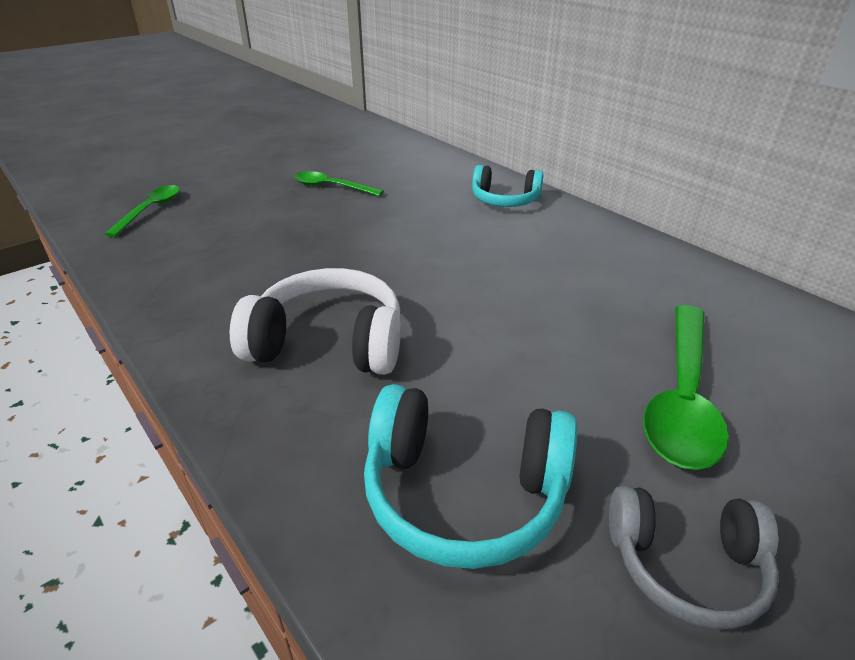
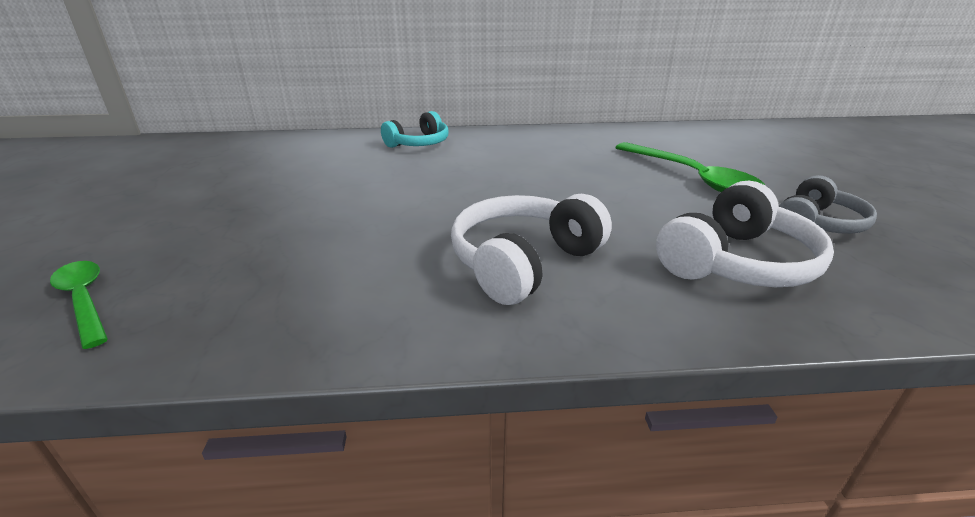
camera: 55 degrees left, 5 degrees down
(331, 187) = (264, 190): green spoon -> none
(464, 493) = (737, 262): turquoise headphones -> white headphones

